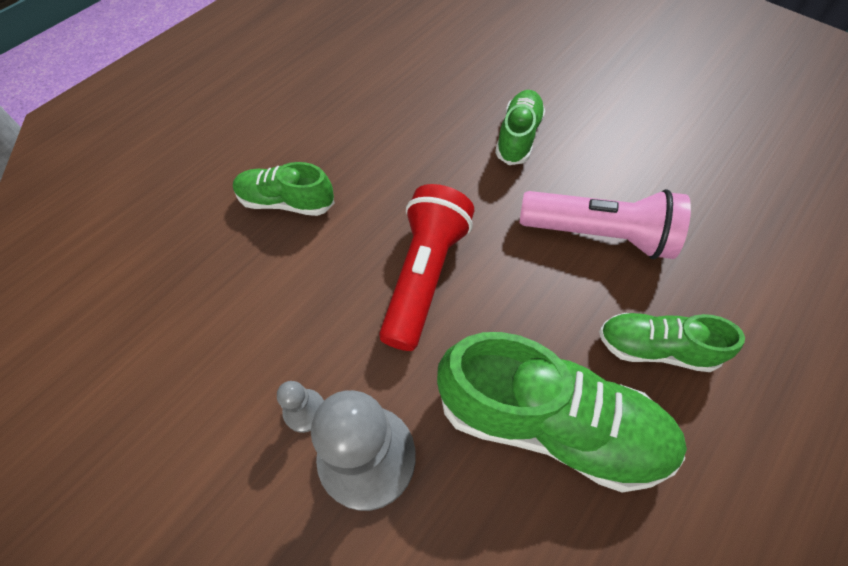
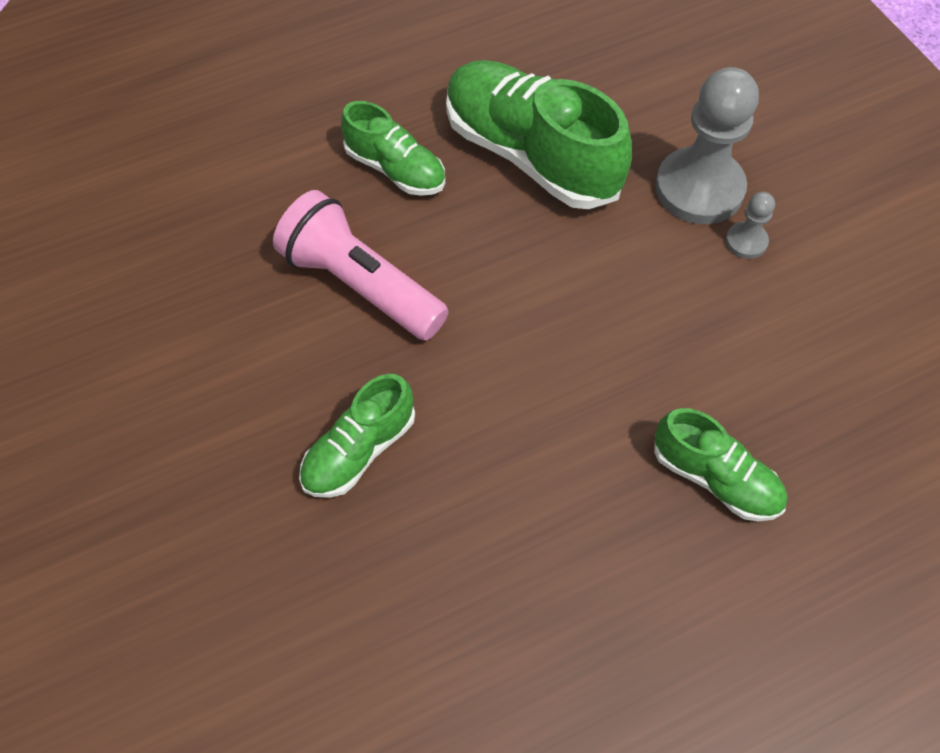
camera: 155 degrees left, 0 degrees up
(424, 275) = (579, 317): red flashlight -> none

